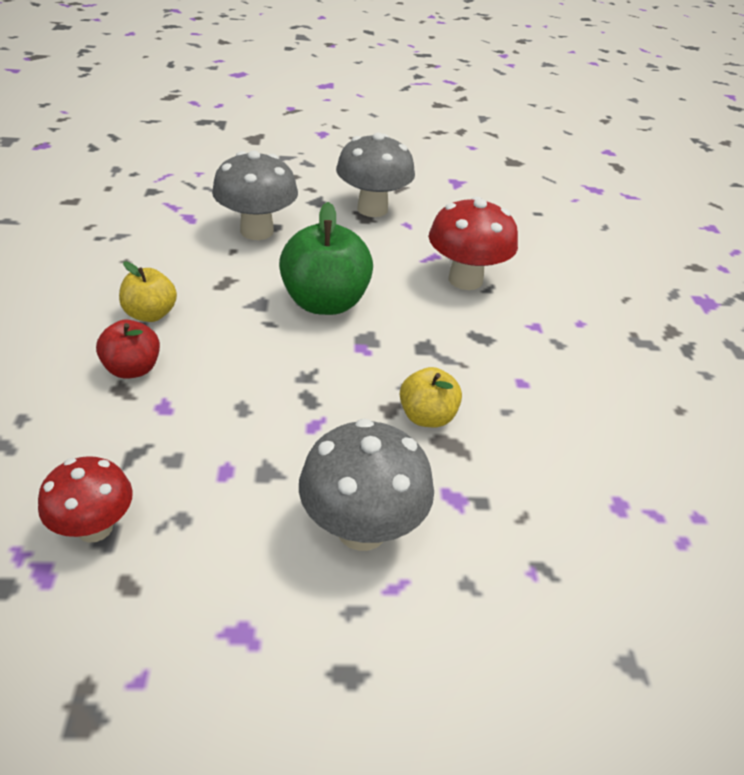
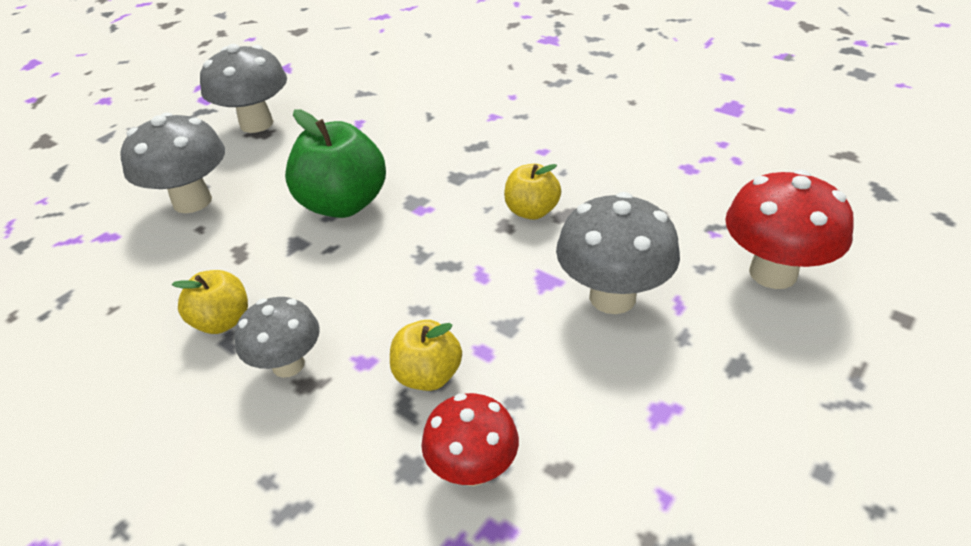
camera: 45 degrees left, 0 degrees up
(132, 369) = (288, 364): red apple -> grey mushroom
(174, 451) = (428, 375): none -> yellow apple
(465, 280) = (406, 121): red mushroom -> red mushroom (773, 273)

